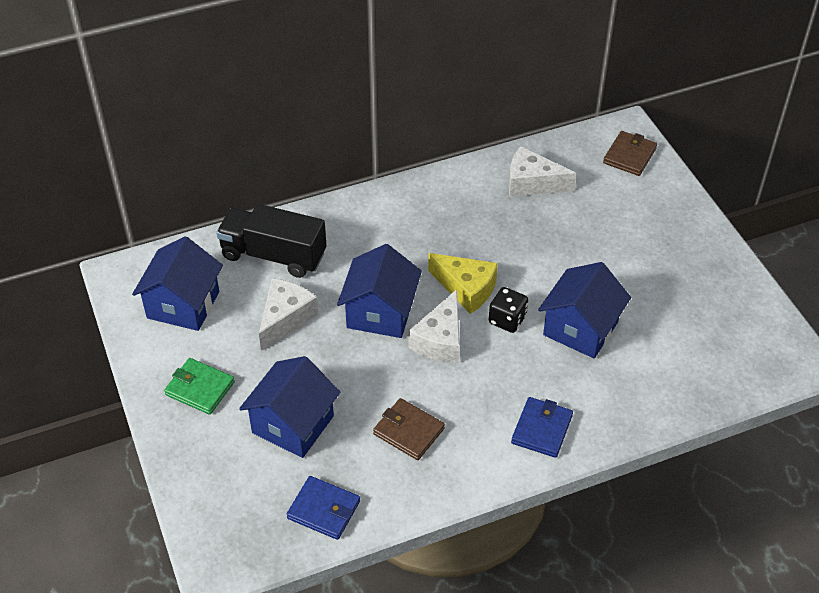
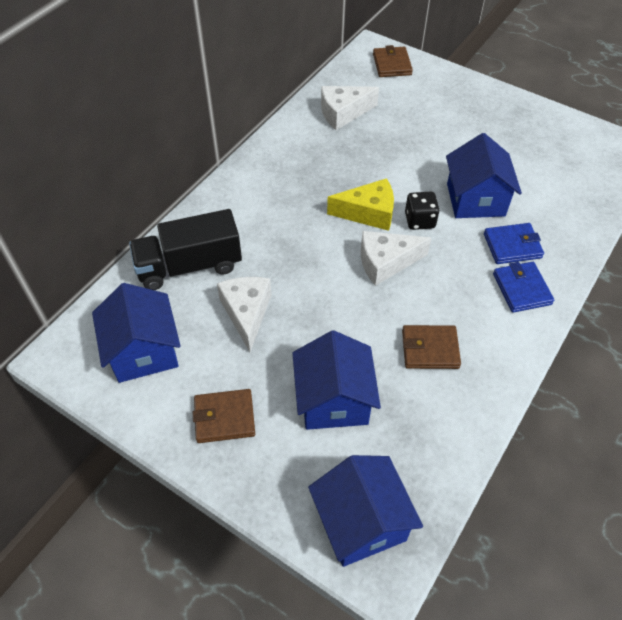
camera: 35 degrees left, 5 degrees up
(200, 388) = (224, 417): green wallet -> brown wallet
(324, 510) = (426, 458): blue wallet -> blue wallet (512, 246)
(380, 313) = (320, 266): blue house -> blue house (361, 522)
(440, 340) = (386, 262): white cheese -> white cheese turned 90 degrees clockwise

